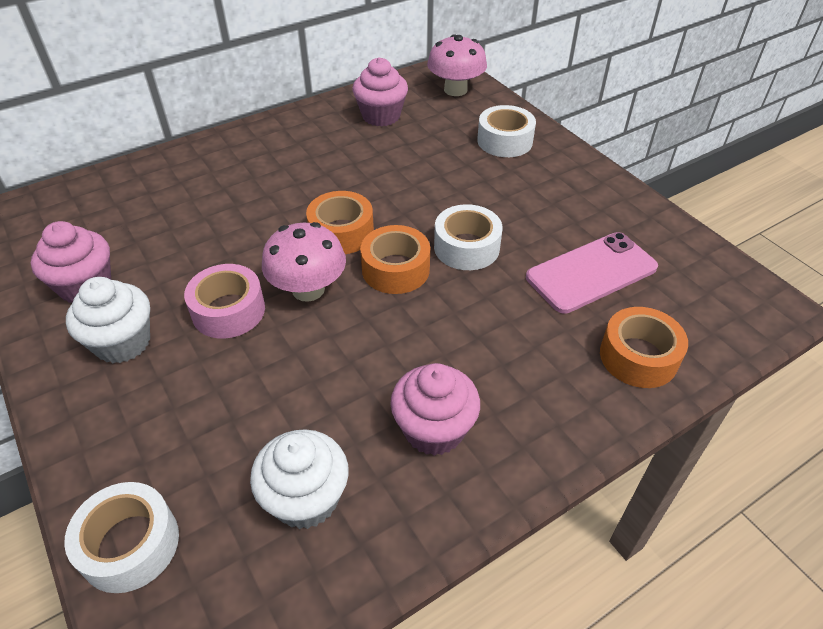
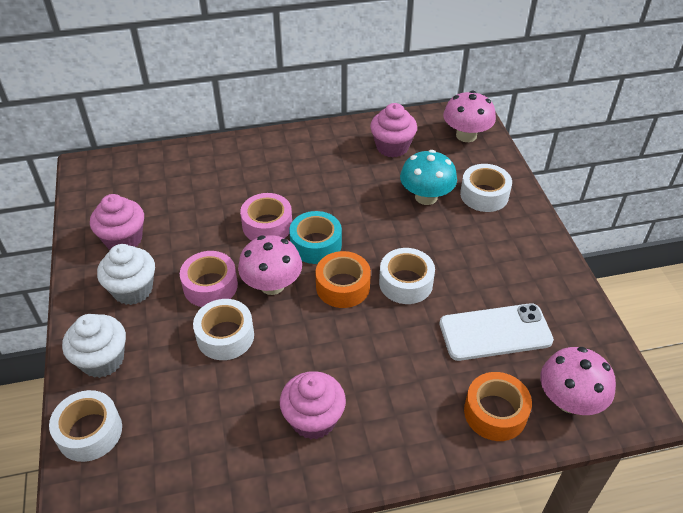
camera: 20 degrees right, 0 degrees up
(272, 226) = (267, 225): none -> pink tape
(274, 364) = (225, 336): none -> white tape
(306, 499) = (207, 439): white cupcake -> white cupcake (102, 360)
(341, 232) = (316, 244): orange tape -> turquoise tape
(443, 156) = (426, 197): none -> turquoise mushroom
(591, 273) = (495, 332): pink phone -> white phone
(707, 320) = (569, 400): none -> pink mushroom

